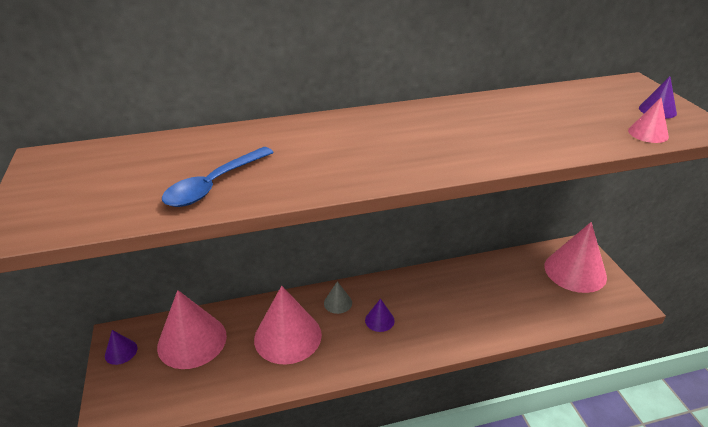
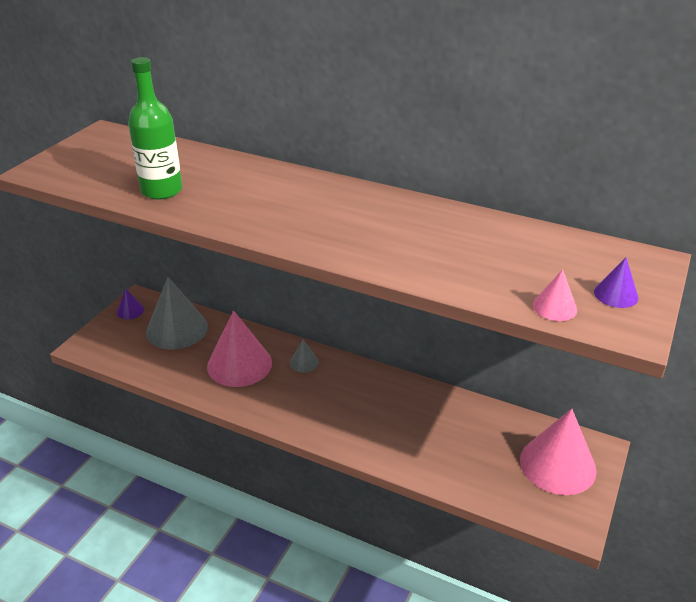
camera: 40 degrees right, 0 degrees up
(192, 341) = (177, 329): pink cone -> grey cone
(214, 185) = (162, 190): blue spoon -> green bottle
(379, 320) = (319, 394): purple cone -> none

